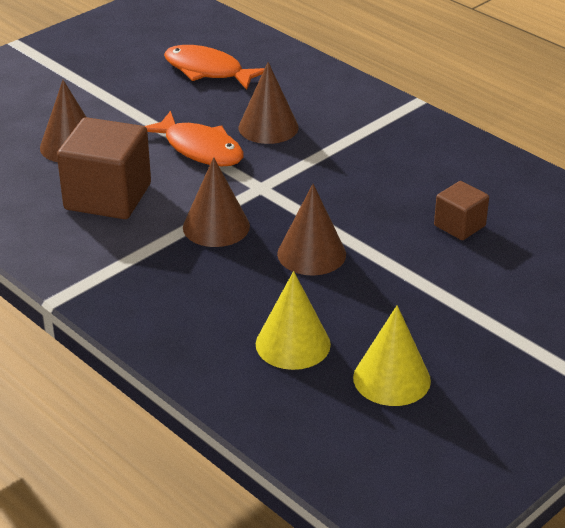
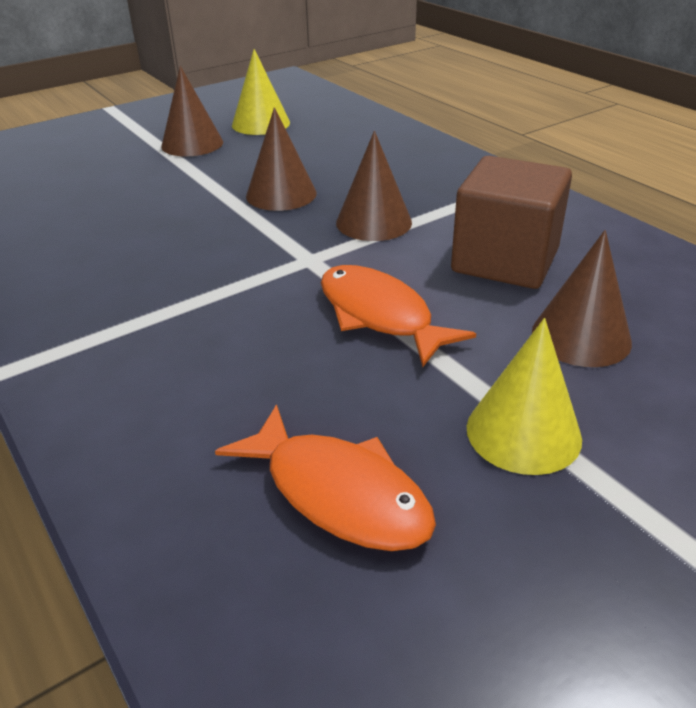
camera: 170 degrees left, 0 degrees up
(268, 127) = (266, 344): brown cone -> brown cone (192, 144)
(293, 344) = (326, 142): yellow cone -> yellow cone (523, 432)
(459, 226) = (113, 207): brown cube -> none

